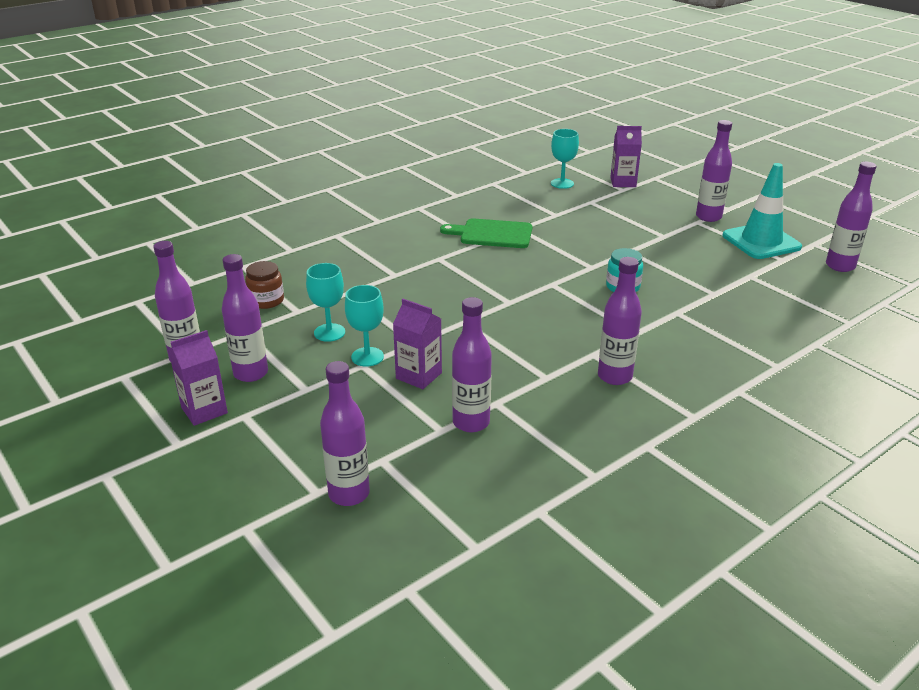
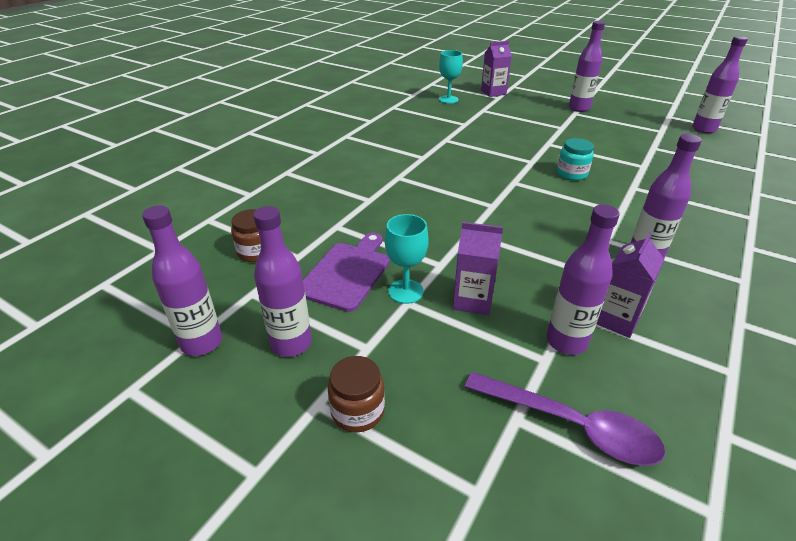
camera: 20 degrees left, 5 degrees up
(204, 410) = (263, 410): purple carton -> purple carton (616, 319)
(269, 427) = (357, 411): none -> brown jar
(329, 332) = (347, 273): turquoise goblet -> purple cutting board
(349, 494) = (516, 481): purple bottle -> none
(420, 475) = (572, 426): none -> purple spoon
(492, 234) = (427, 148): green cutting board -> none
(761, 241) = (633, 120): turquoise traffic cone -> none

